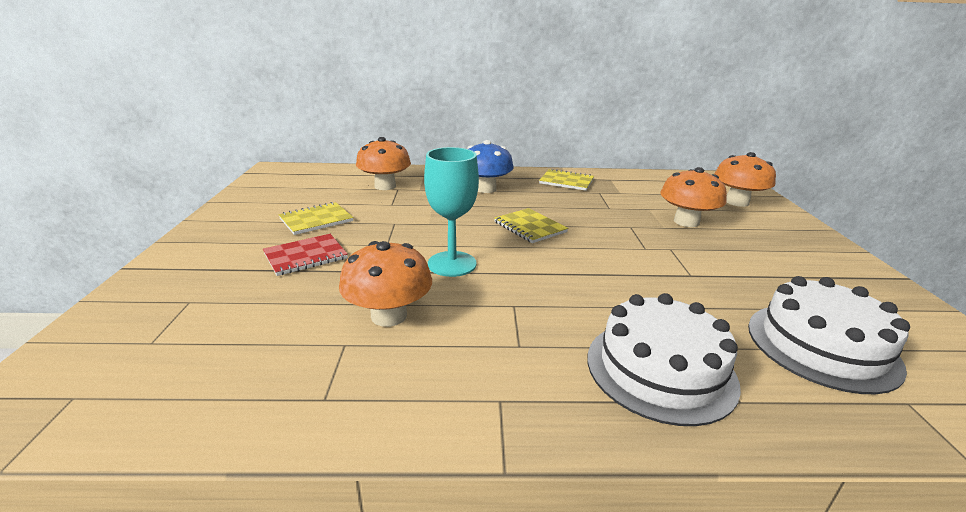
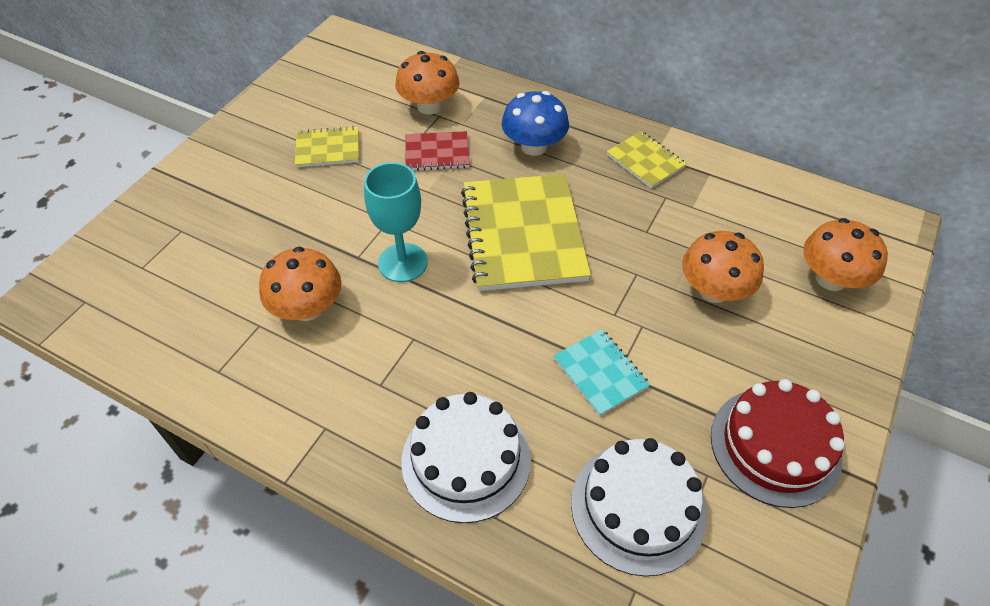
camera: 30 degrees right, 25 degrees up
(305, 256) = (289, 203): red notebook -> red notebook (437, 153)
(530, 227) = (523, 234): yellow notebook -> yellow notebook, size x2.01
(680, 279) = (600, 373): none -> turquoise notebook
(835, 279) = (775, 446): none -> red cake

